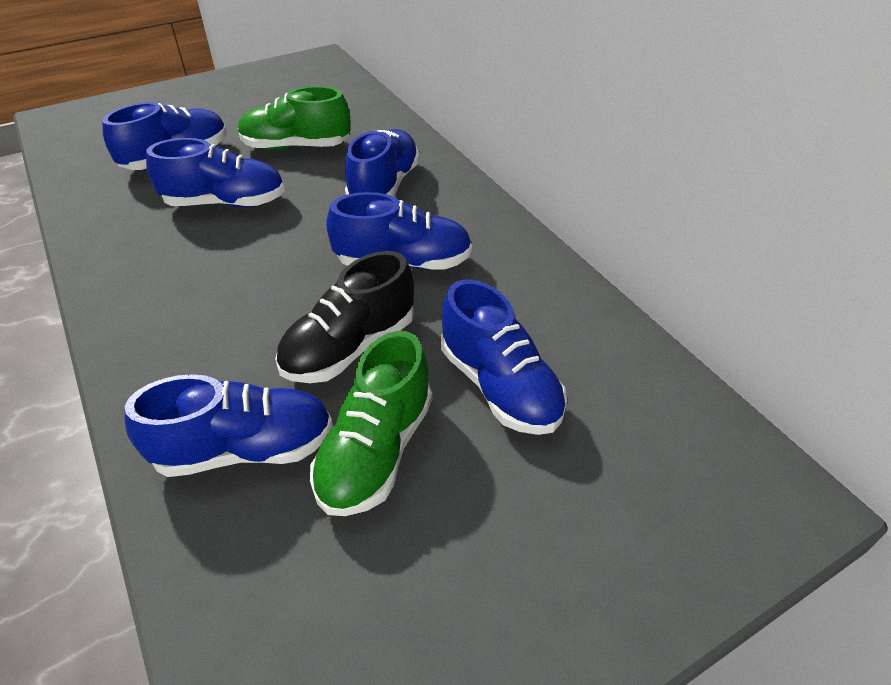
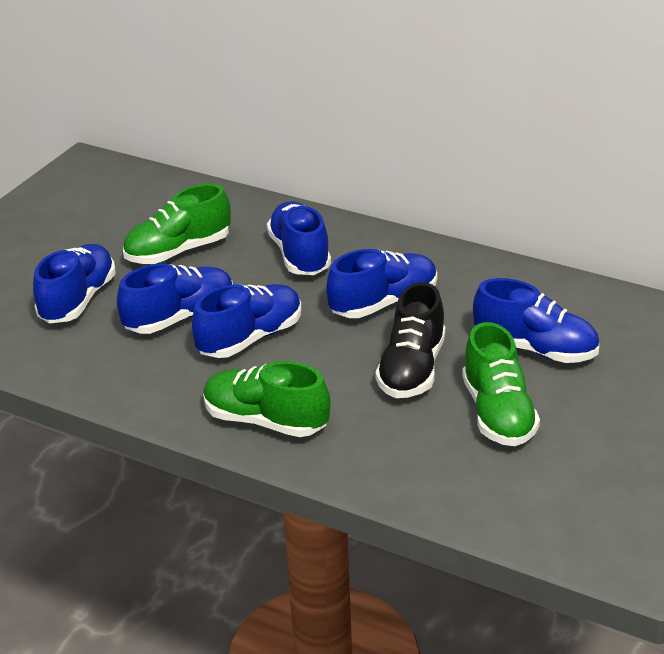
camera: 30 degrees left, 10 degrees down
(160, 337) = (265, 421): none -> green shoe
(245, 449) = (414, 449): blue shoe -> blue shoe (250, 338)

